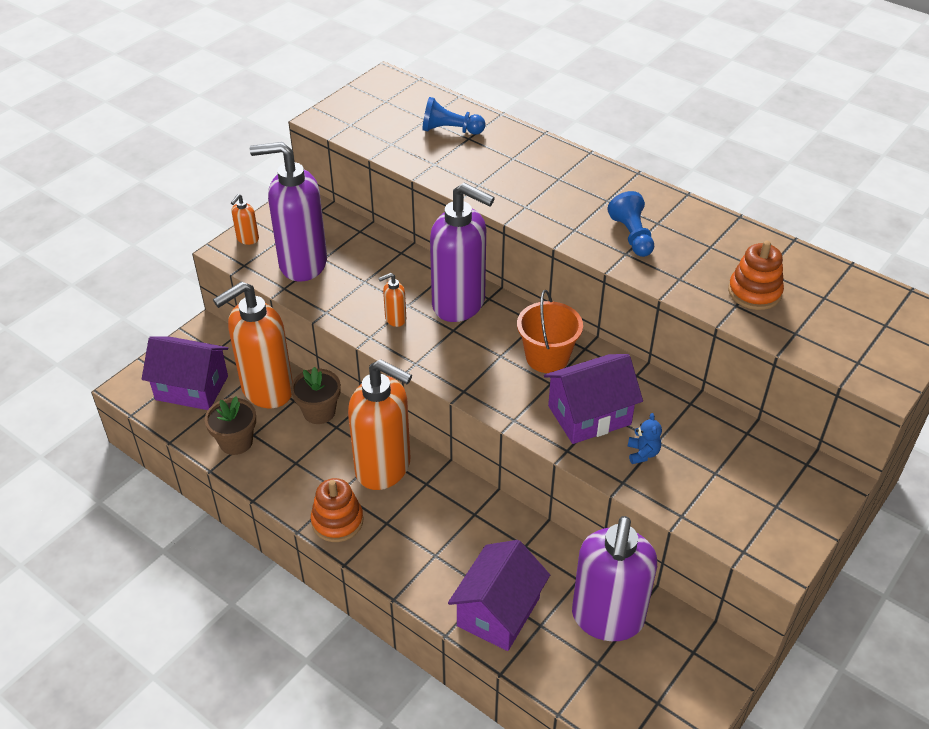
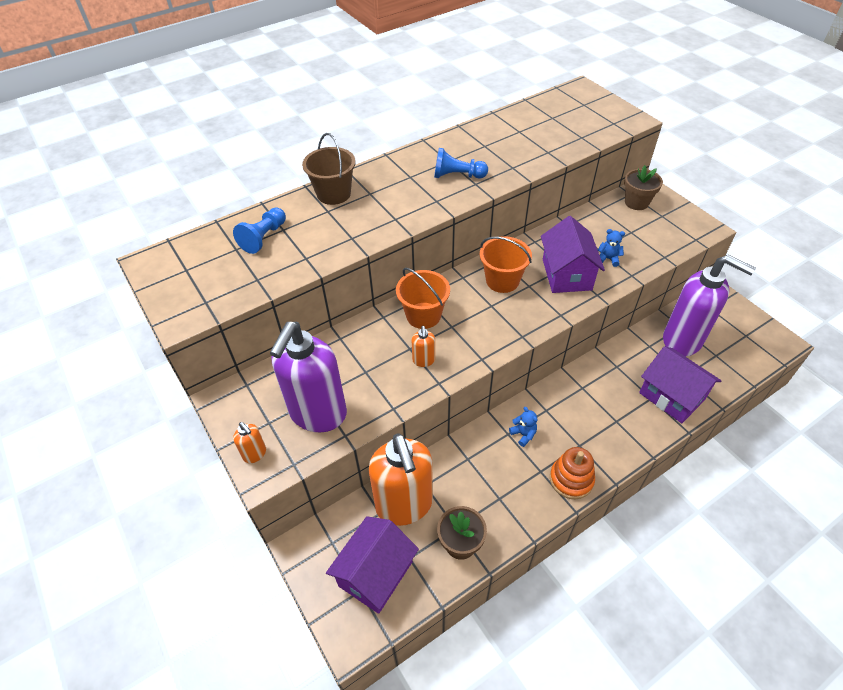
camera: 70 degrees left, 5 degrees up
(319, 412) = (446, 468): brown flower pot -> brown flower pot (636, 202)
(384, 468) = (523, 434): orange soap dispenser -> blue teddy bear
(459, 304) = (423, 315): purple soap dispenser -> orange bucket
(543, 154) = (333, 194): none -> brown bucket
(754, 292) = (538, 141): orange stacking toy -> none

